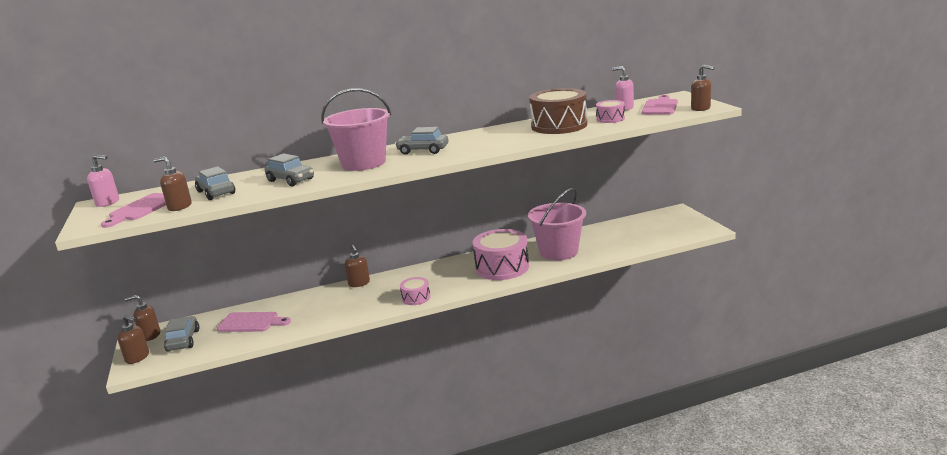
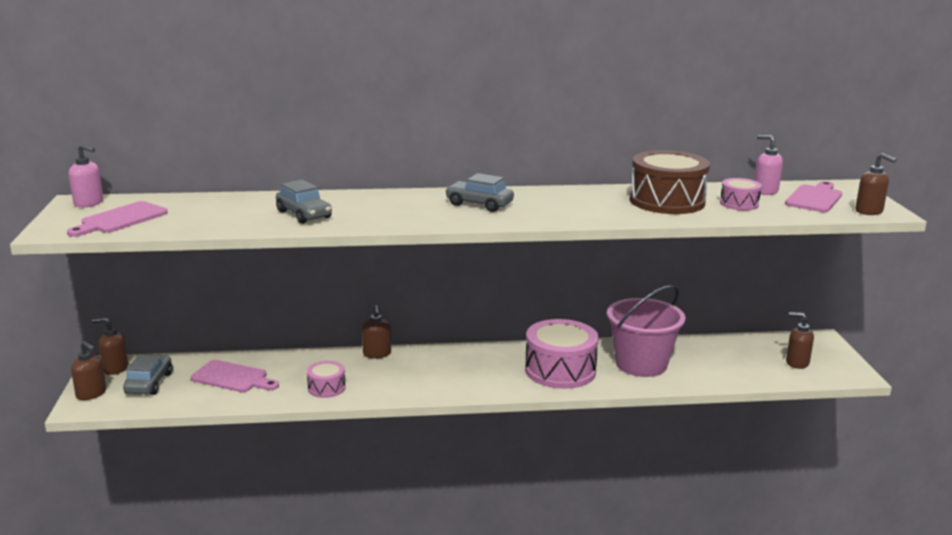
camera: 10 degrees right, 0 degrees up
(179, 207) = (163, 225): brown soap dispenser -> brown soap dispenser (797, 363)
(216, 192) = (212, 214): grey car -> none
(363, 163) = (400, 208): pink bucket -> none
(416, 298) = (438, 389): pink drum -> pink drum (326, 388)

